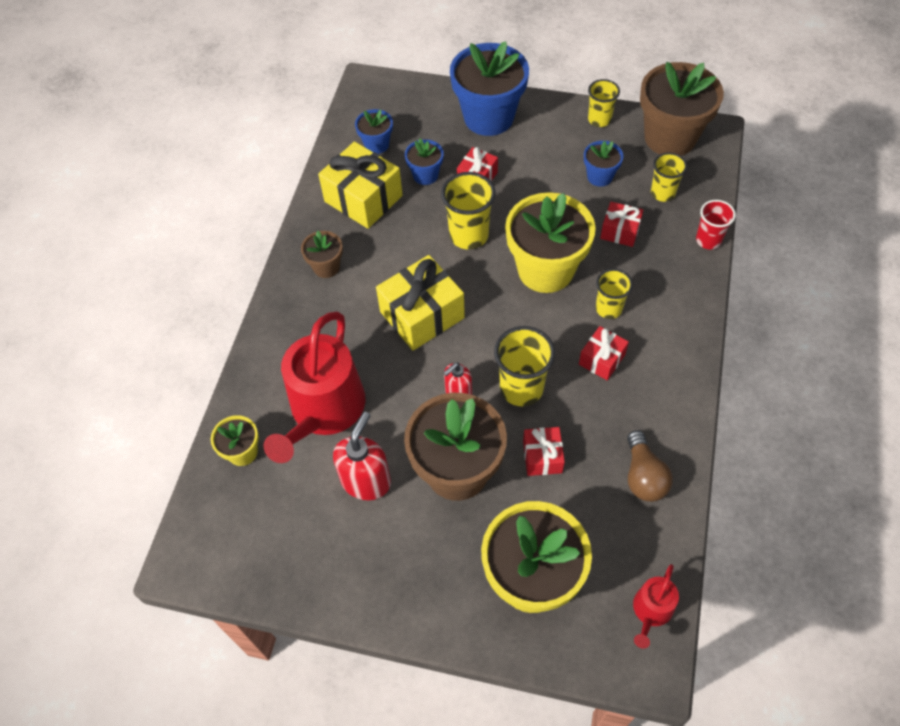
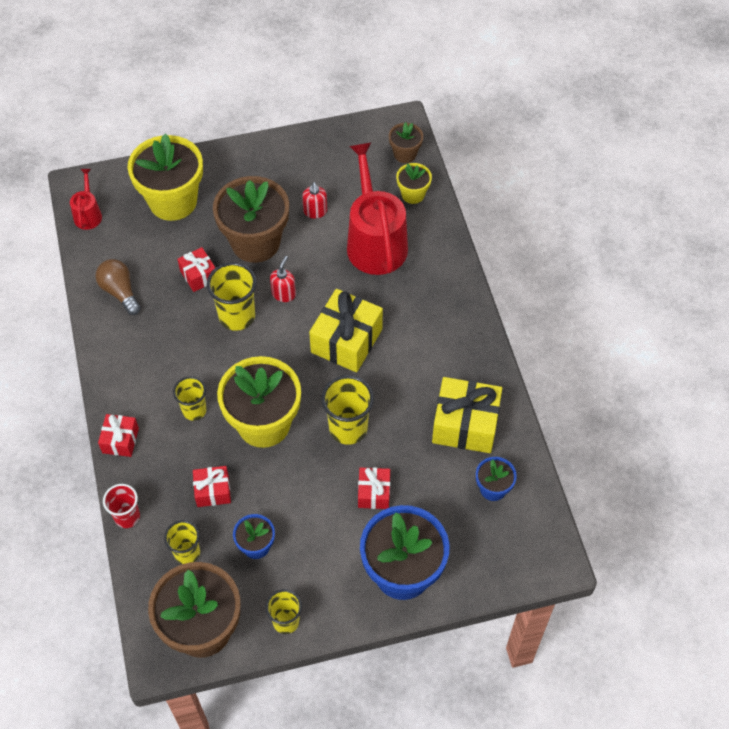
camera: 150 degrees right, 0 degrees up
(326, 267) = (452, 348): brown flower pot -> brown flower pot (405, 154)
(366, 481) = (315, 211): red soap dispenser -> red soap dispenser, size x0.61
(425, 175) = (424, 474): blue flower pot -> none
(602, 359) = (183, 364): red gift -> red gift (120, 440)

